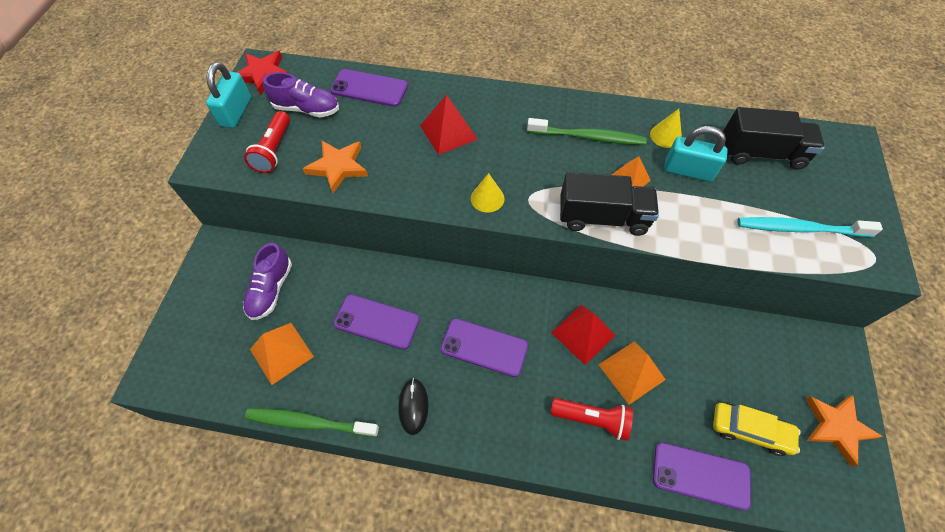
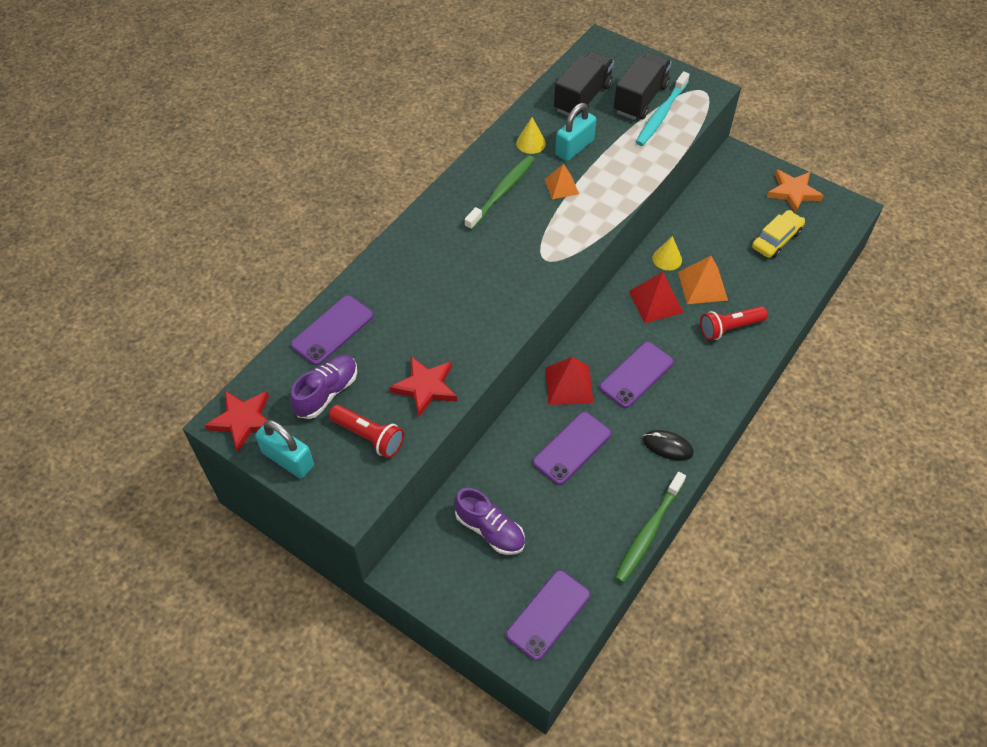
camera: 65 degrees left, 5 degrees down
(281, 353) = (567, 538): orange pyramid -> none
(338, 167) = (425, 387): orange star -> red star
(448, 132) = (434, 287): red pyramid -> red pyramid (569, 385)
(487, 198) = (528, 287): yellow cone -> yellow cone (667, 259)
(592, 419) = (729, 328): red flashlight -> red flashlight turned 150 degrees counterclockwise
(602, 217) = (590, 220): black truck -> black truck (640, 99)
(700, 475) = (796, 284): purple phone -> purple phone (548, 615)

